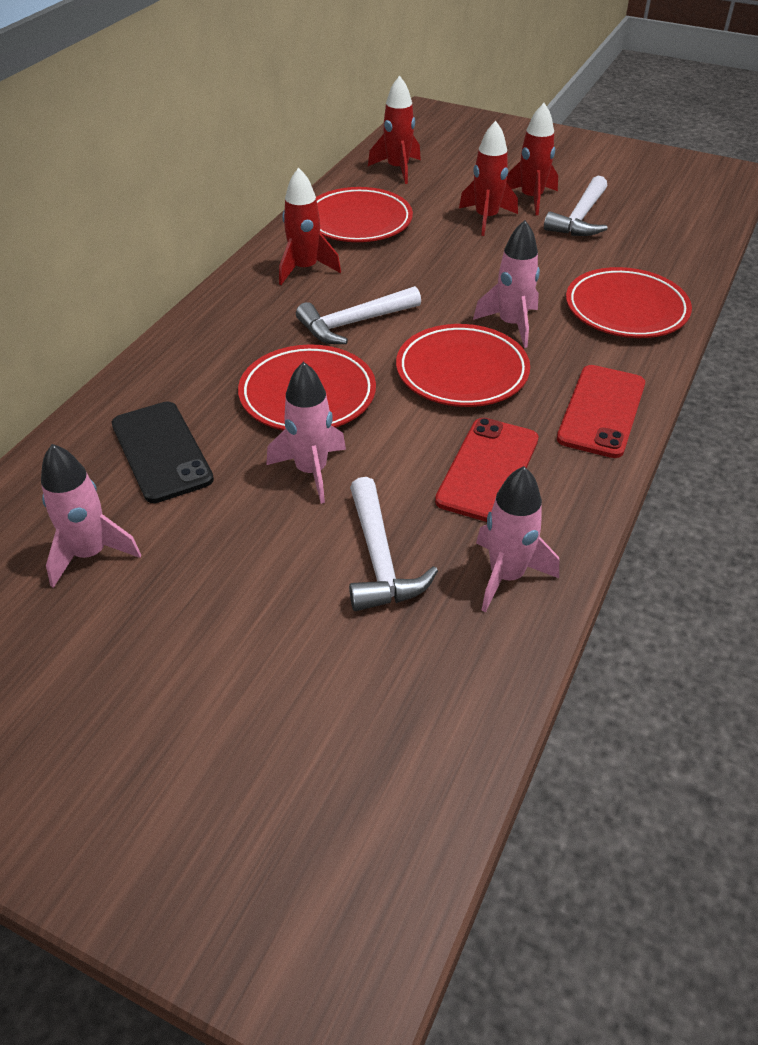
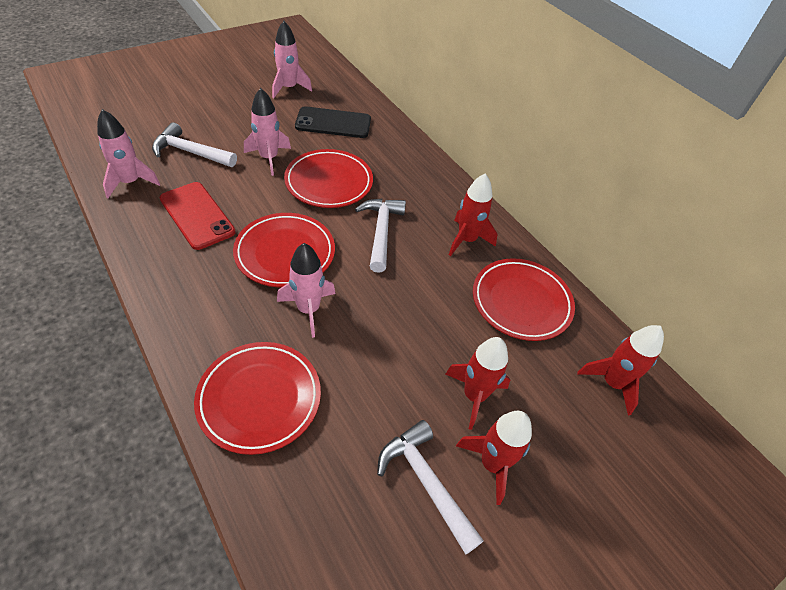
camera: 115 degrees right, 5 degrees up
(601, 411) = (179, 295): red phone -> none

